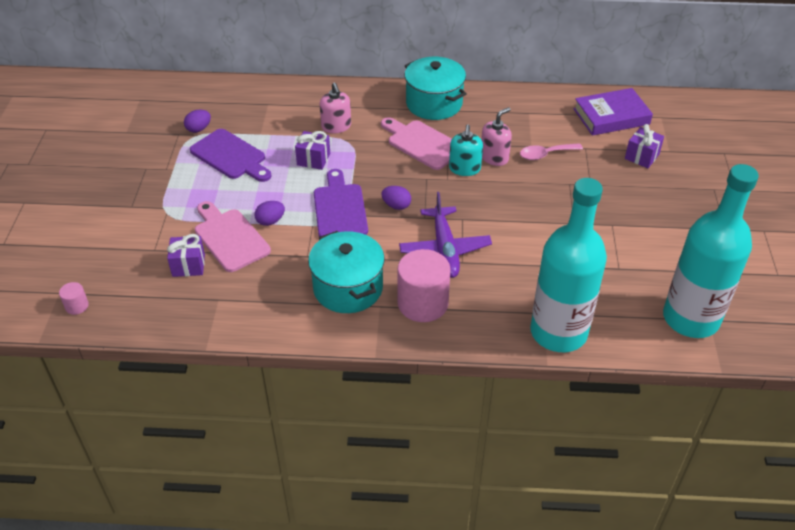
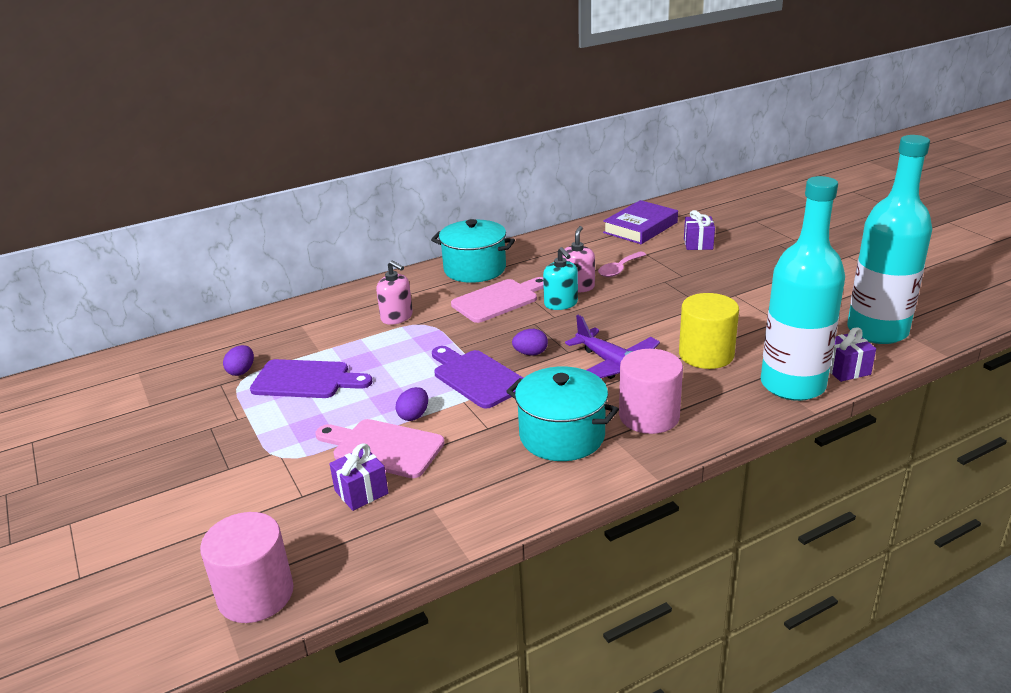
camera: 30 degrees left, 15 degrees down
(77, 306) = (256, 594): pink cylinder -> pink cylinder, size x2.22
(313, 159) = (402, 350): purple gift -> purple gift (845, 369)
(422, 143) = (498, 300): pink cutting board -> pink cutting board turned 135 degrees clockwise
(523, 271) = (706, 354): none -> yellow cylinder

